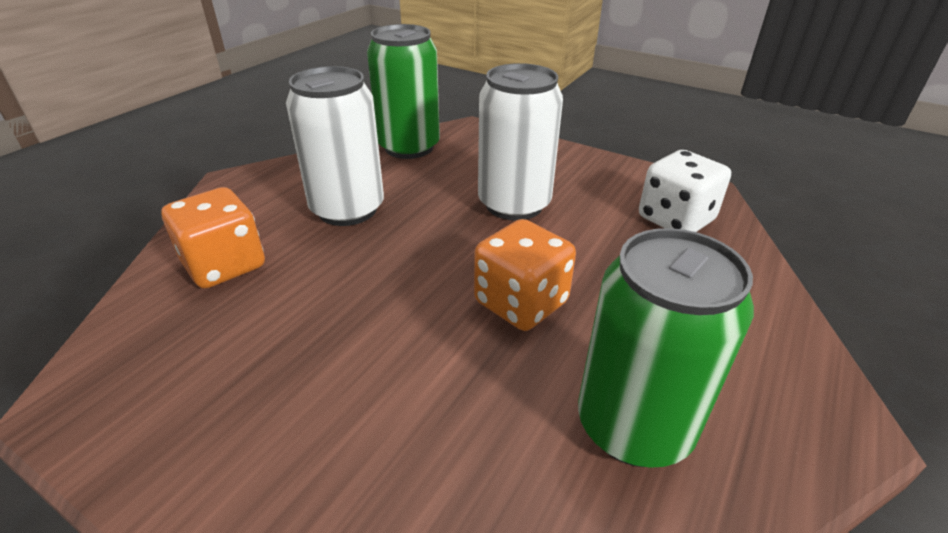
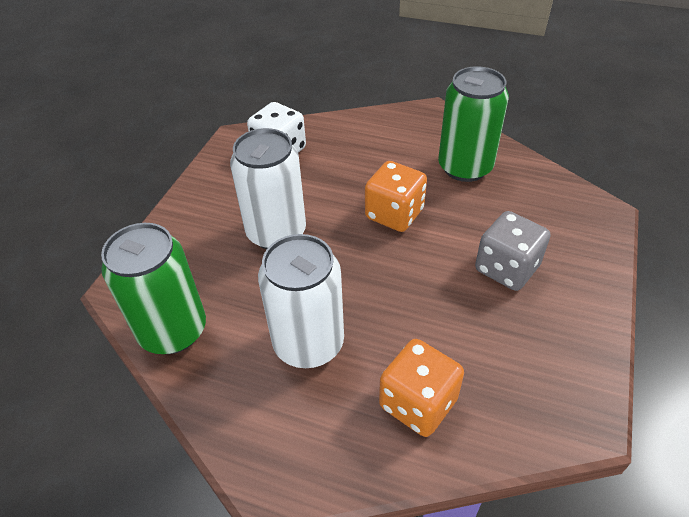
camera: 100 degrees left, 10 degrees up
(355, 405) = (506, 268): none -> grey dice

